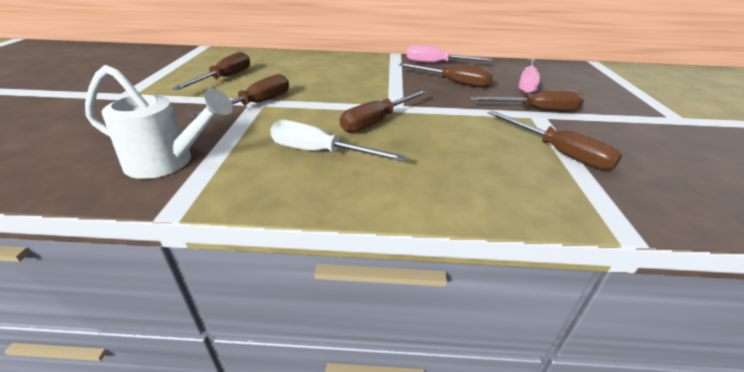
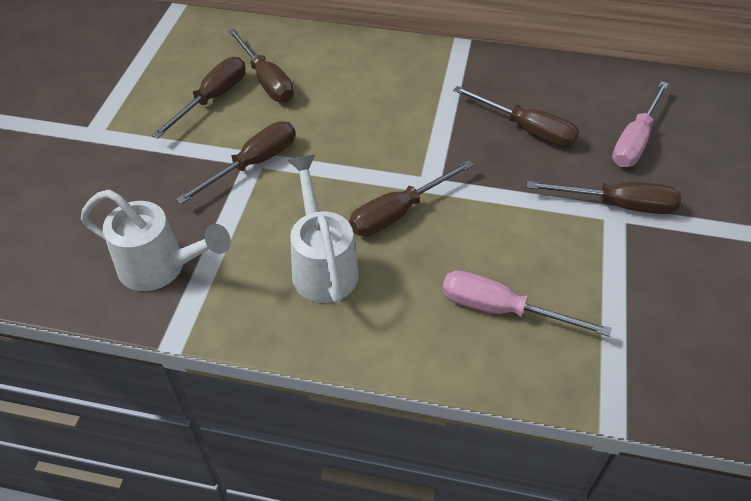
camera: 10 degrees right, 15 degrees up
(320, 152) = (322, 265): white screwdriver -> white watering can
(436, 63) = (518, 74): pink screwdriver -> pink screwdriver (501, 309)
(558, 152) = (605, 292): brown screwdriver -> brown screwdriver (266, 80)

